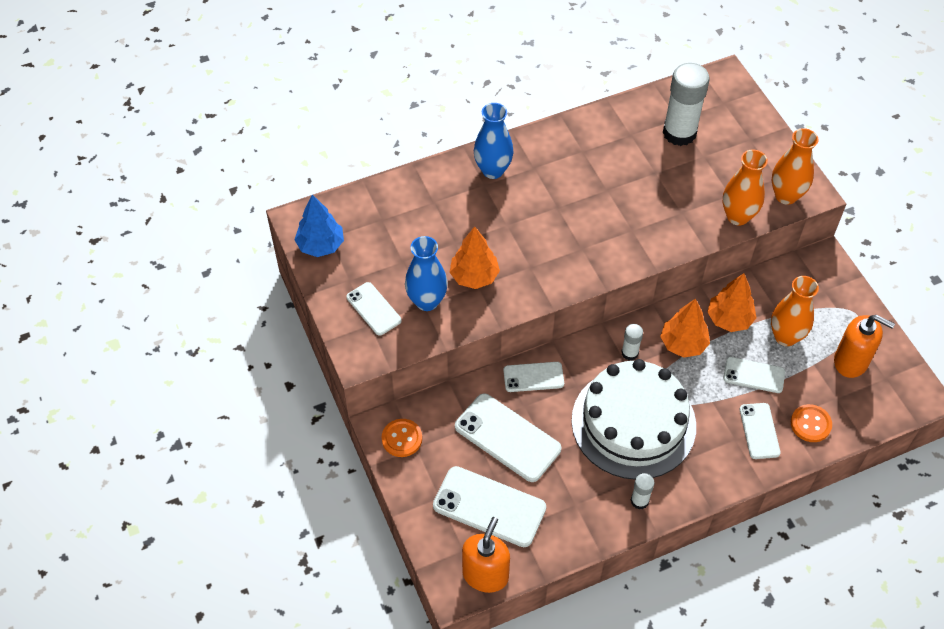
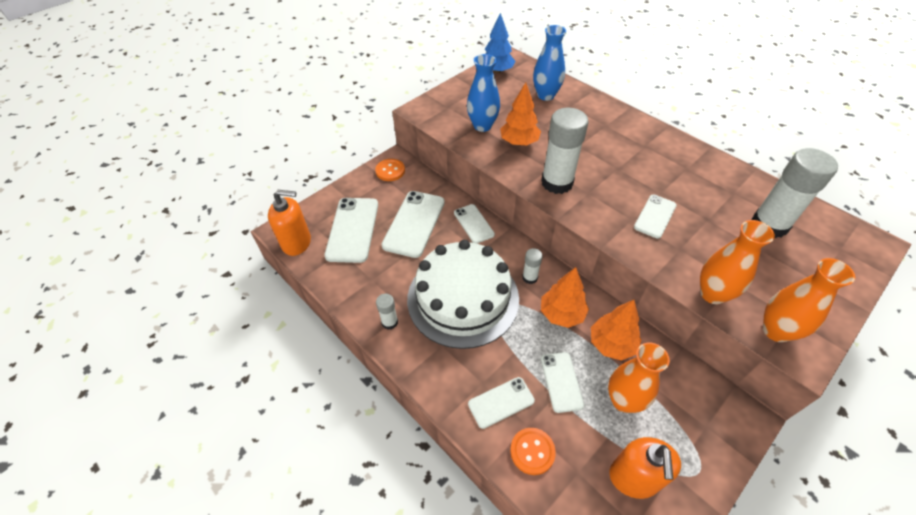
camera: 70 degrees right, 5 degrees down
(374, 309) = (461, 105): white phone -> white phone (655, 216)
(493, 170) = (622, 126): blue vase -> blue vase (545, 95)
(555, 268) = (557, 182): none -> white glue stick

